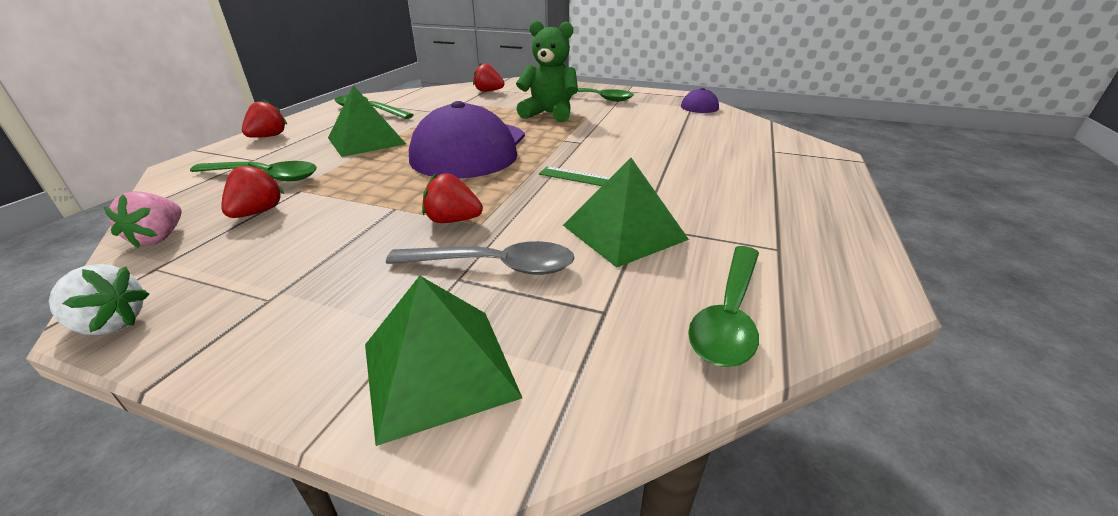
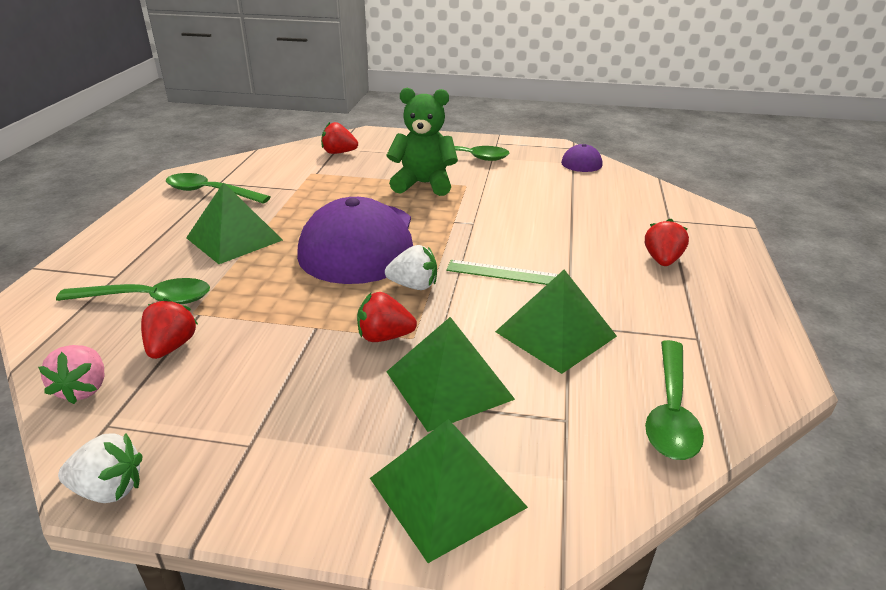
camera: 10 degrees left, 0 degrees up
(268, 137) = (112, 241): red strawberry -> red strawberry (662, 260)
(494, 266) = (449, 385): grey spoon -> green pyramid
(502, 183) = (414, 285): none -> white strawberry

